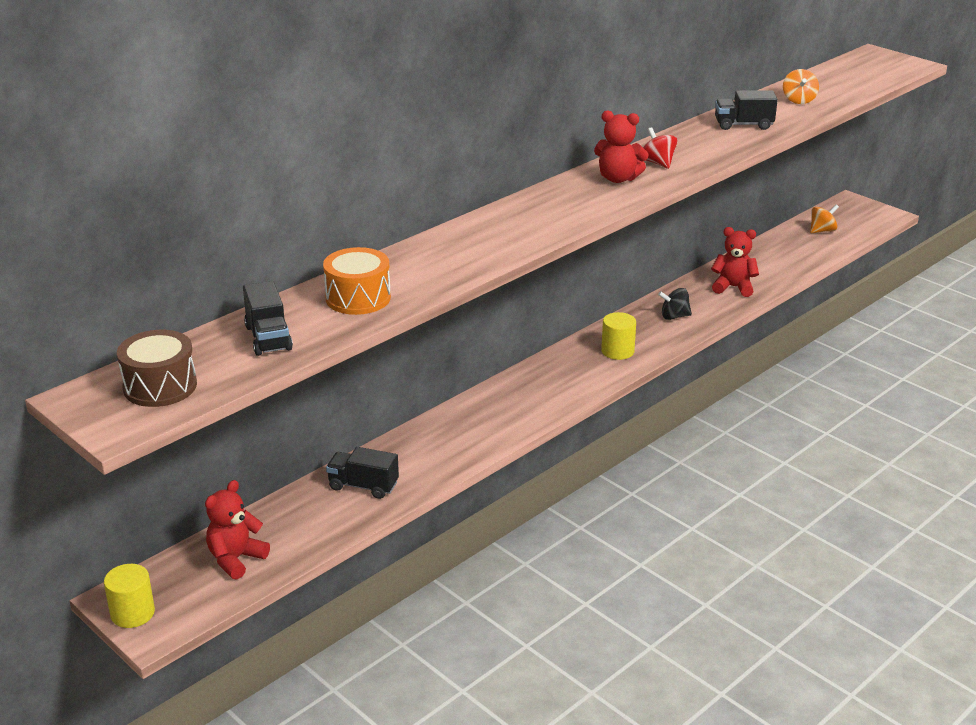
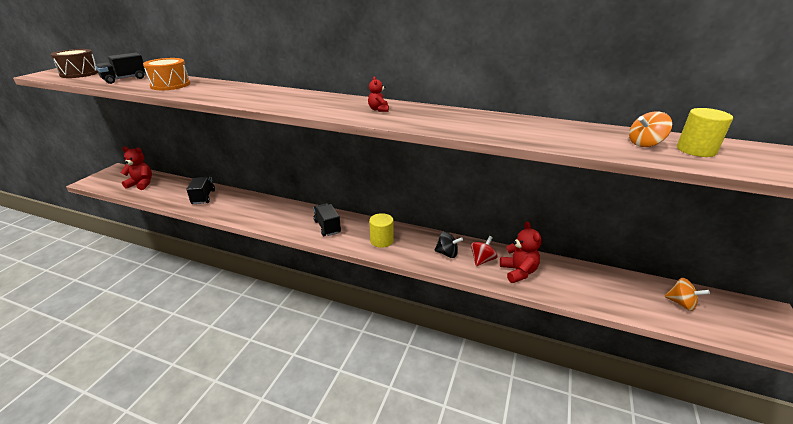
camera: 65 degrees right, 0 degrees up
(132, 613) = (104, 175): yellow cylinder -> yellow cylinder (696, 150)
(618, 178) = (378, 109): red teddy bear -> red teddy bear, size x0.55
(658, 163) = (420, 116): red spinning top -> red spinning top (482, 260)
(674, 316) = (447, 253): black spinning top -> black spinning top turned 135 degrees clockwise
(743, 125) = (542, 131): black truck -> black truck (327, 227)

